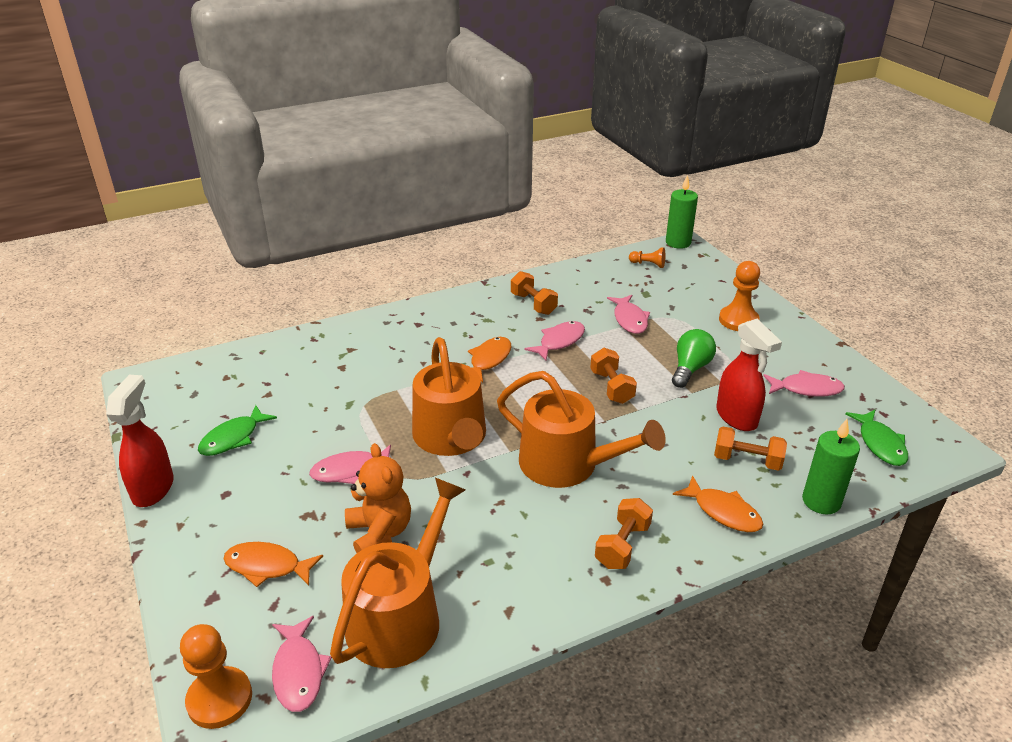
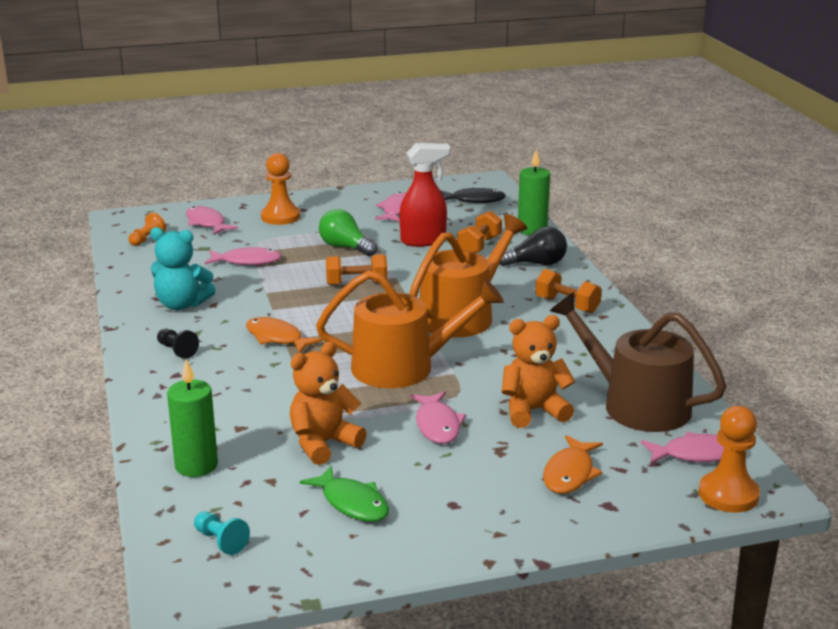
camera: 80 degrees left, 10 degrees down
(153, 488) = (430, 558): red spray bottle -> none
(194, 385) = (221, 541): none -> turquoise pawn
(319, 411) = (323, 444): none -> orange teddy bear
(400, 616) = (636, 404): orange watering can -> brown watering can
(456, 317) = (177, 350): none -> black pawn
(533, 304) = (182, 305): orange dumbbell -> turquoise teddy bear
(559, 341) = (265, 299): pink fish -> pink fish (207, 223)
(678, 242) = (114, 219): green candle -> green candle (196, 466)
(723, 512) = (536, 264): orange fish -> black light bulb
(880, 444) = (474, 200): green fish -> black fish

